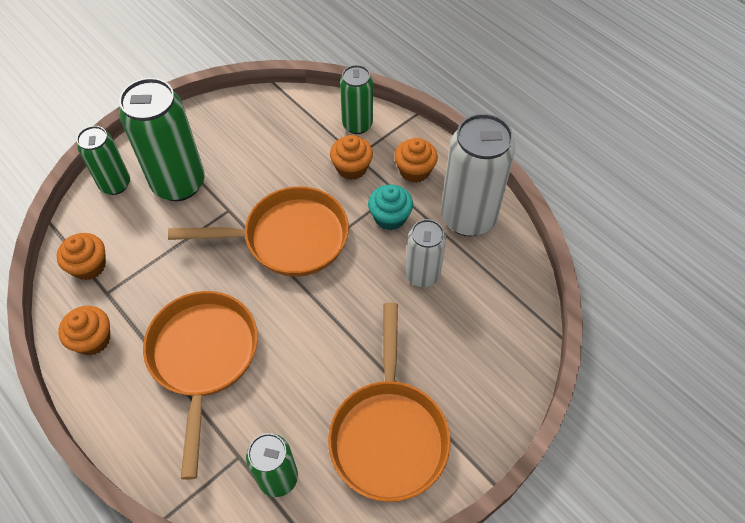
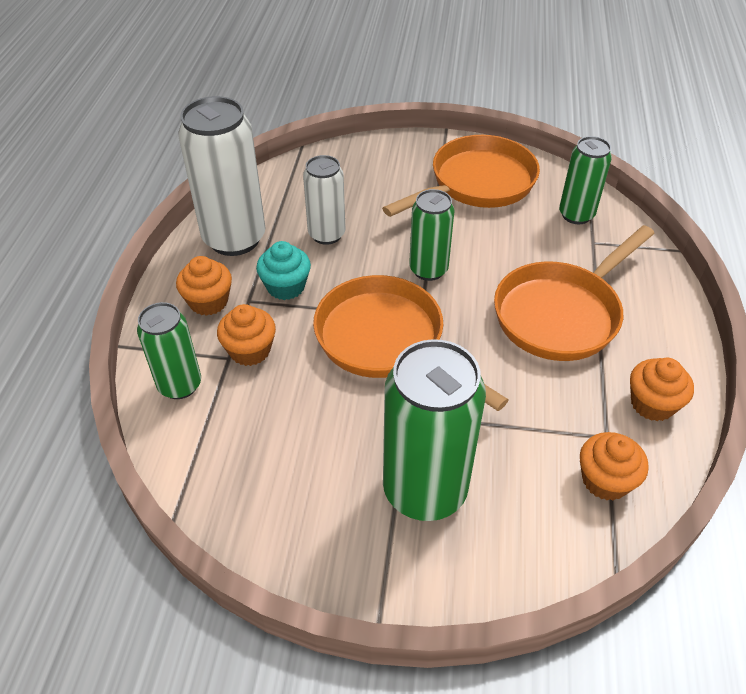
camera: 130 degrees left, 10 degrees down
(115, 184) = (496, 559): green can -> green can (428, 270)

